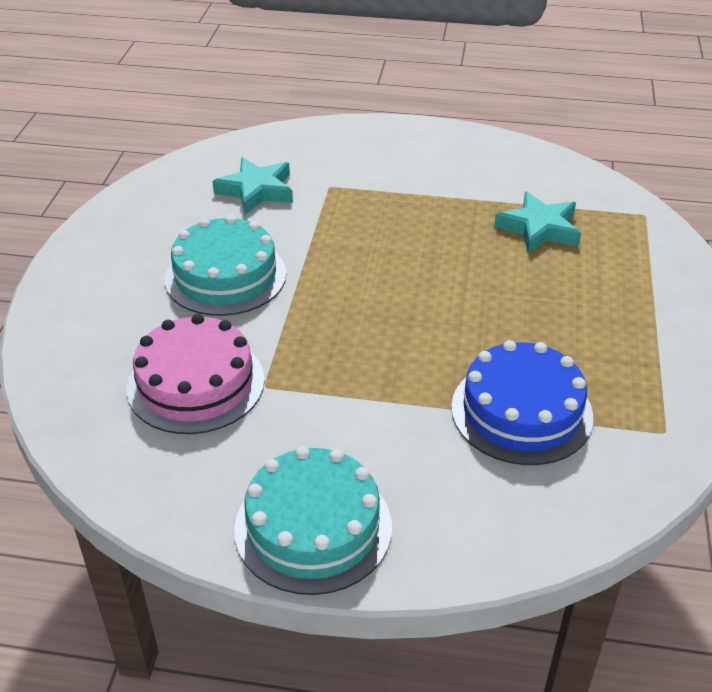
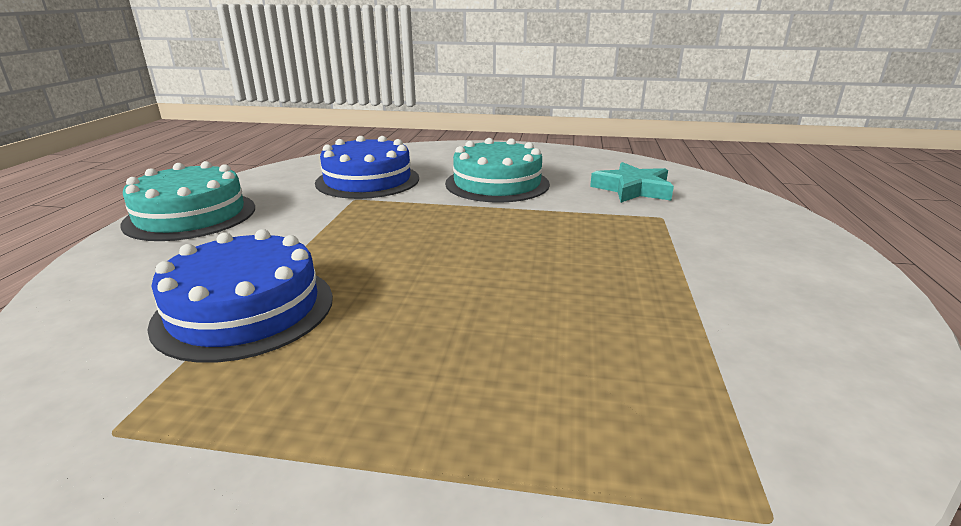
camera: 90 degrees right, 15 degrees down
(196, 383) = (368, 180): pink cake -> blue cake
(539, 228) = (641, 354): turquoise star -> none

